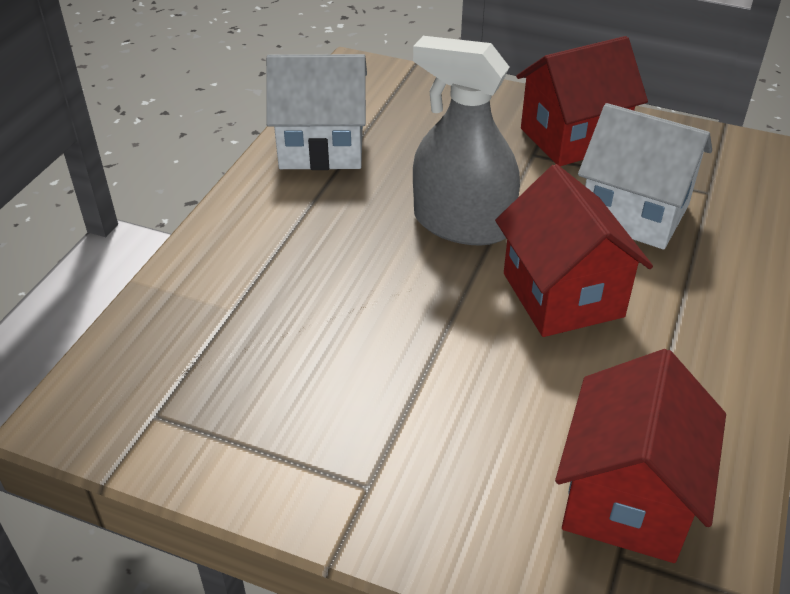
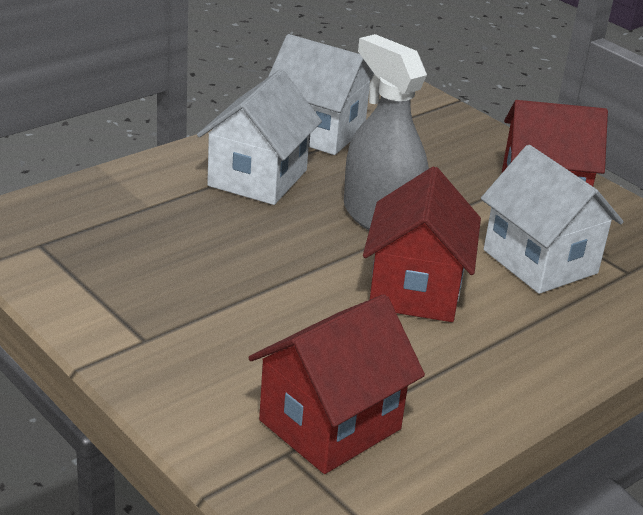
camera: 25 degrees right, 10 degrees down
(311, 227) = (257, 178): none -> white house

